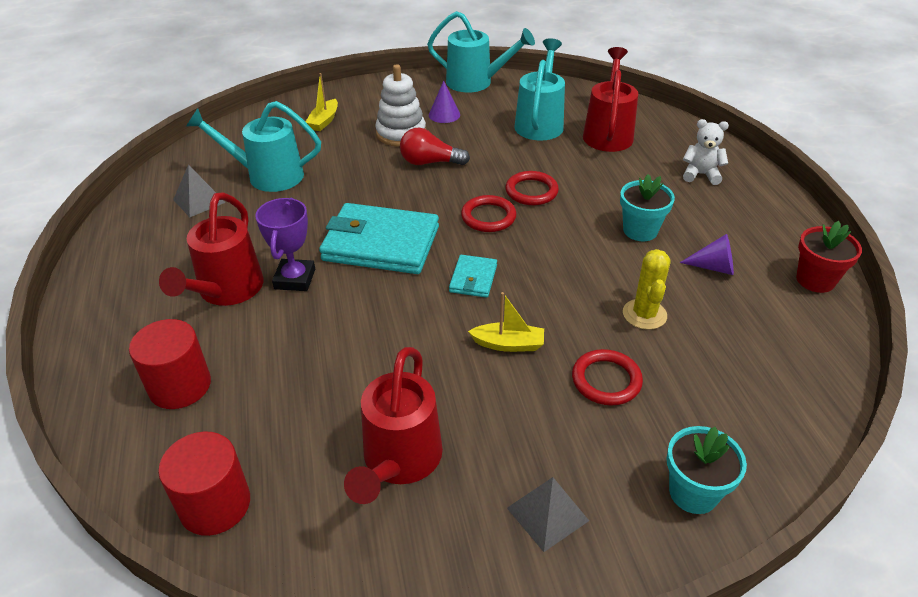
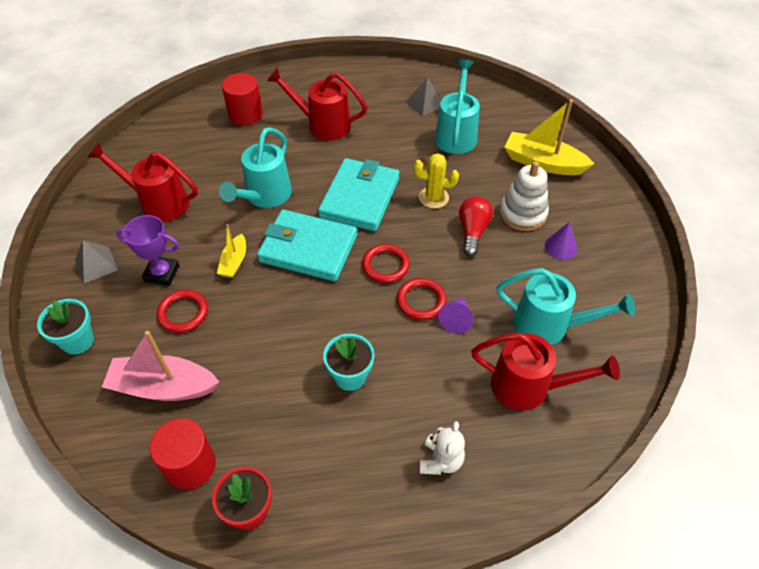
camera: 95 degrees right, 10 degrees up
(215, 504) = (160, 135): red cylinder -> red cylinder (190, 465)
(295, 279) = (328, 154): purple trophy -> purple trophy (162, 273)
(324, 121) = (543, 163): yellow boat -> yellow boat, size x1.81
(473, 278) = (308, 249): turquoise wallet -> turquoise wallet, size x2.10
(476, 82) = (635, 279): turquoise watering can -> turquoise watering can (264, 197)
(644, 314) = (241, 353): yellow cactus -> yellow cactus (433, 197)
(713, 267) = (287, 424): purple cone -> purple cone (456, 319)
(719, 375) = (163, 387): none -> pink boat

